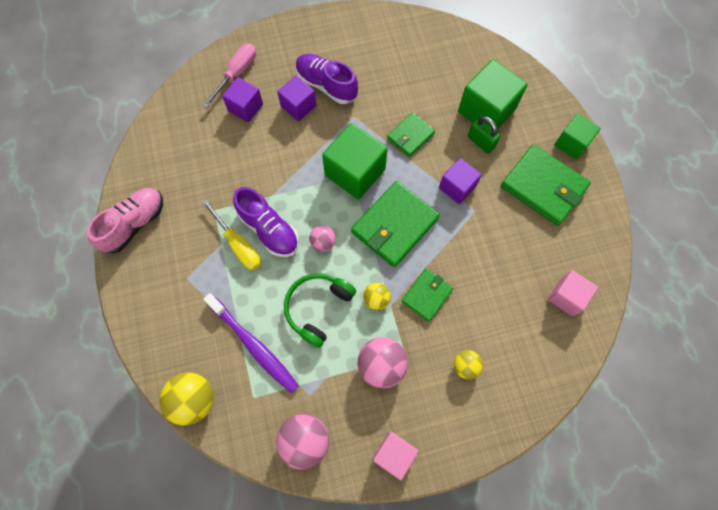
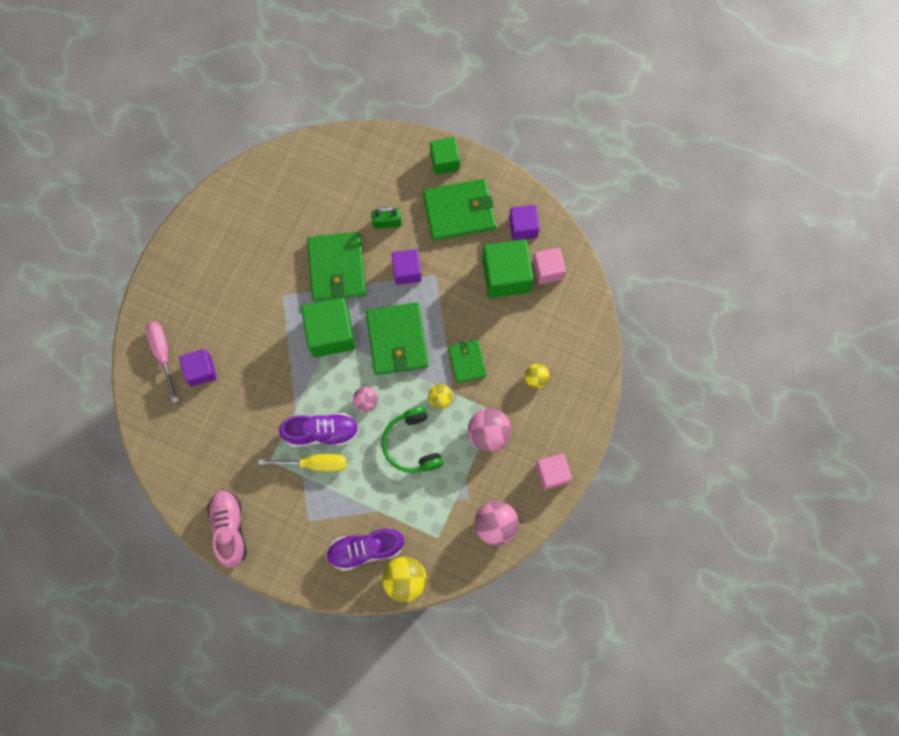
camera: 50 degrees left, 5 degrees up
(253, 345) = (400, 510): purple toothbrush -> none
(298, 106) = (236, 329): purple cube -> purple cube (523, 227)
(326, 85) = (237, 293): purple shoe -> purple shoe (365, 549)
(410, 136) = (337, 268): green wallet -> green wallet, size x1.74
(486, 110) = (365, 195): green cube -> green cube (506, 275)

